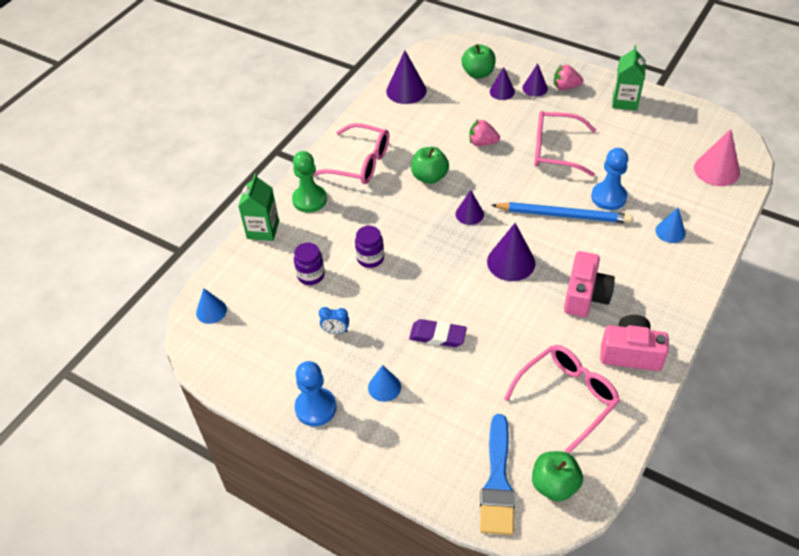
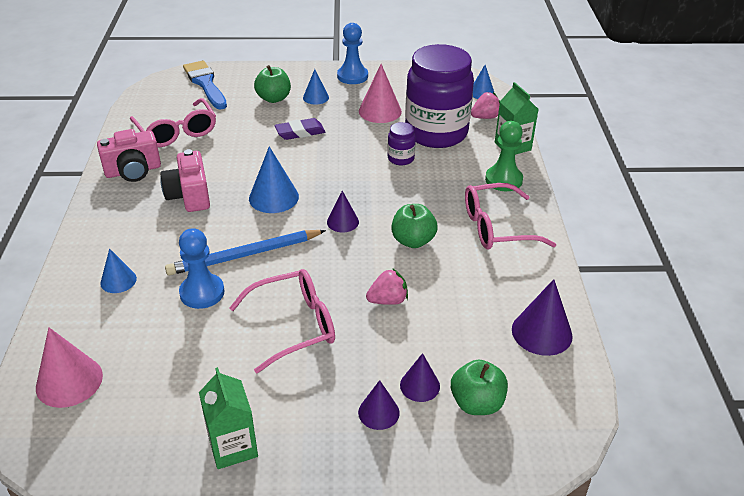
camera: 145 degrees right, 10 degrees down
(311, 275) = (436, 133): purple jar -> purple jar, size x2.44
(336, 331) = (380, 111): blue clock -> pink cone
(511, 262) = (273, 197): purple cone -> blue cone
(554, 485) = (166, 93): green apple -> green apple (273, 98)
(565, 87) = (335, 435): pink strawberry -> pink strawberry (485, 117)
(567, 397) = (176, 132): pink glasses -> pink glasses turned 45 degrees counterclockwise

